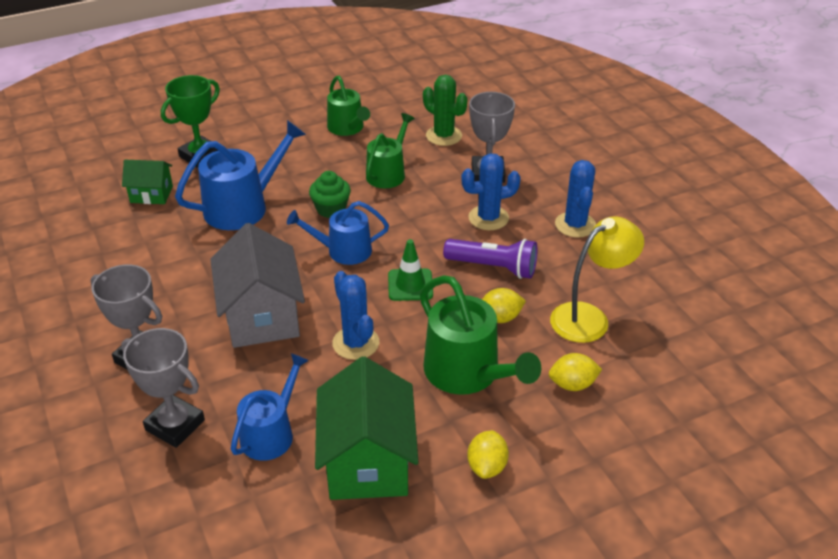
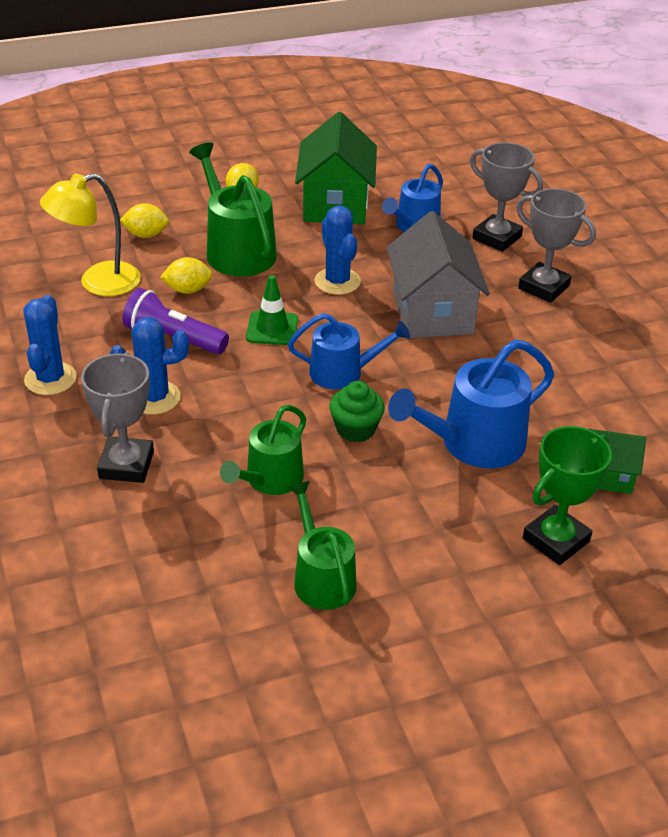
camera: 175 degrees left, 0 degrees up
(444, 136) = (166, 544): green cactus -> none

